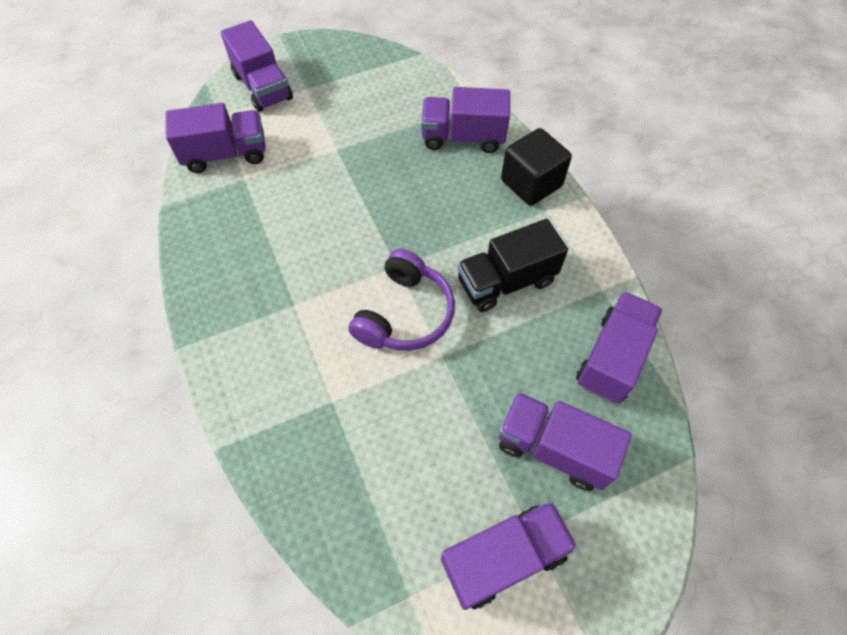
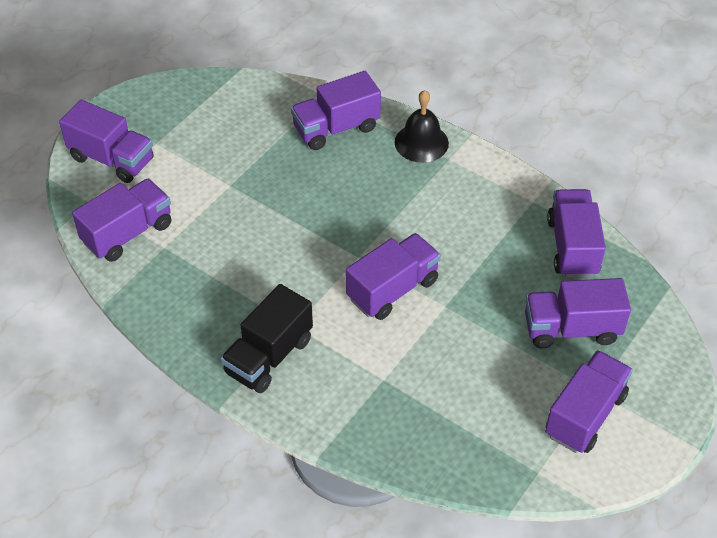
camera: 30 degrees left, 10 degrees down
(405, 314) = (392, 289): purple headphones -> purple truck
(506, 281) = (455, 228): black truck -> black truck (269, 356)
(531, 183) = (421, 142): black cube -> black bell

